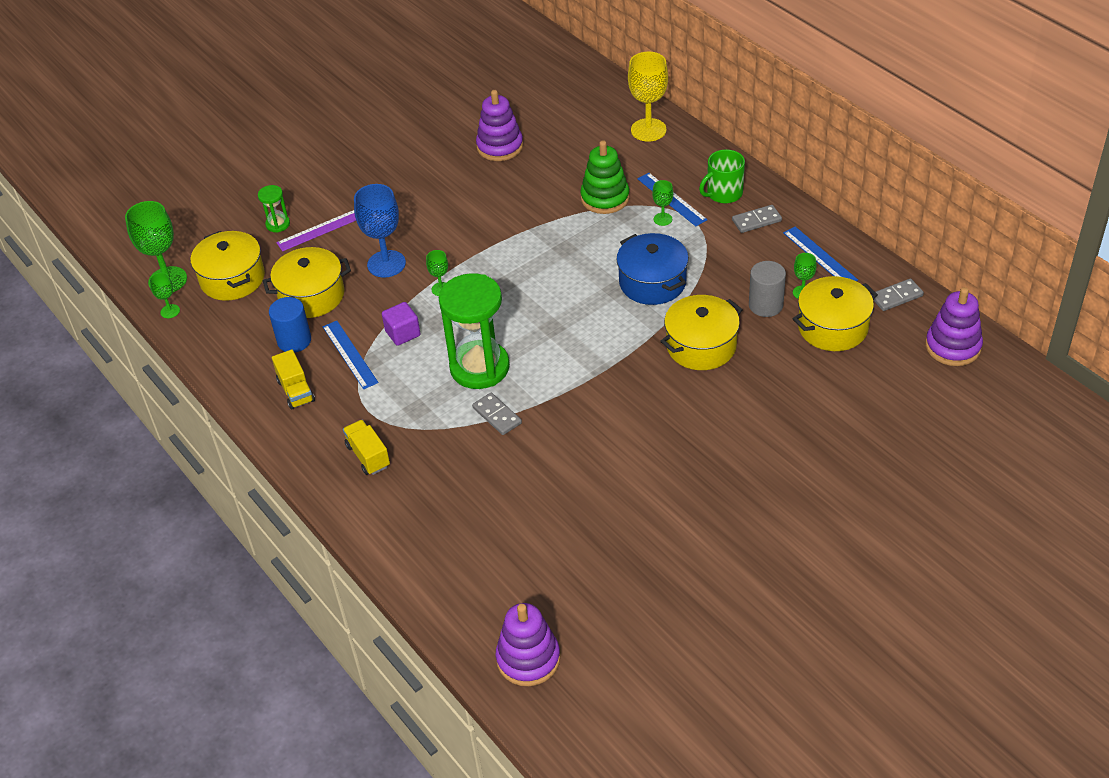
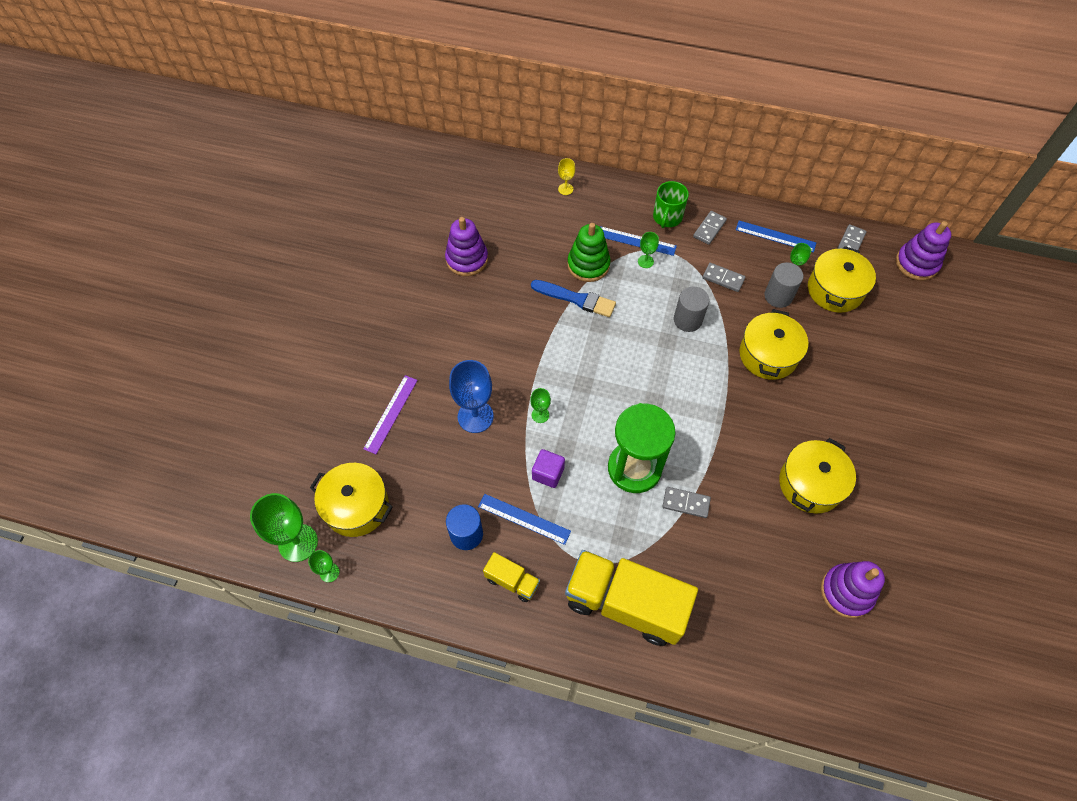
camera: 40 degrees left, 15 degrees up
(278, 224) = (347, 430): green hourglass -> none
(311, 296) = (441, 482): yellow pot -> yellow pot (810, 484)
(368, 456) = (625, 604): yellow truck -> yellow truck, size x2.17
(528, 659) = (899, 699): purple stacking toy -> purple stacking toy (846, 592)
(565, 219) = (576, 299): none -> blue brush
(648, 130) = (565, 189): yellow goblet -> yellow goblet, size x0.50
(652, 282) = (687, 320): blue pot -> grey cylinder
(725, 266) = (723, 278): none -> grey domino

